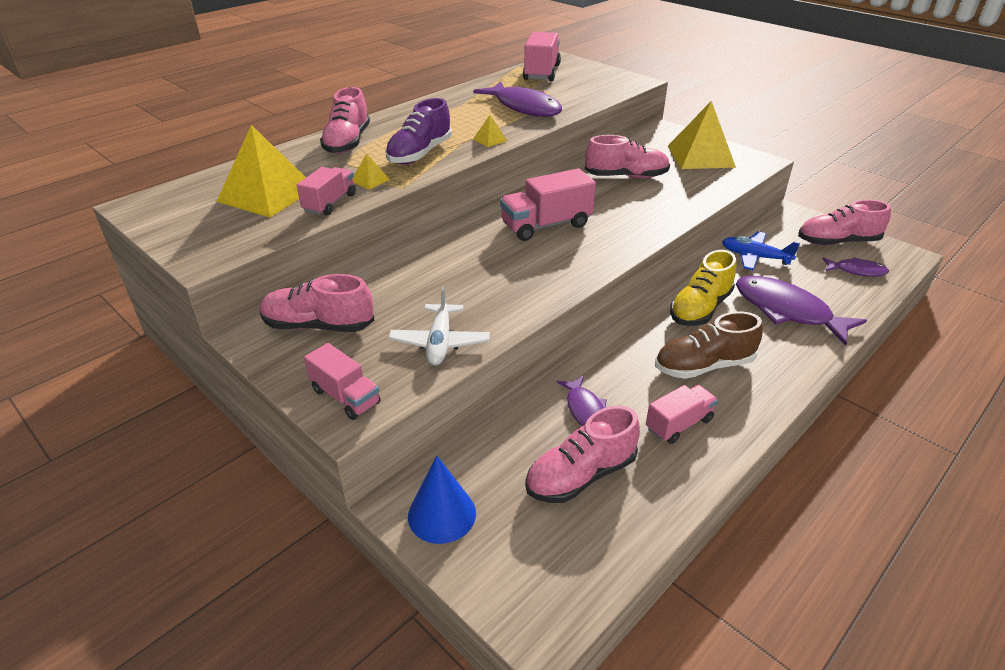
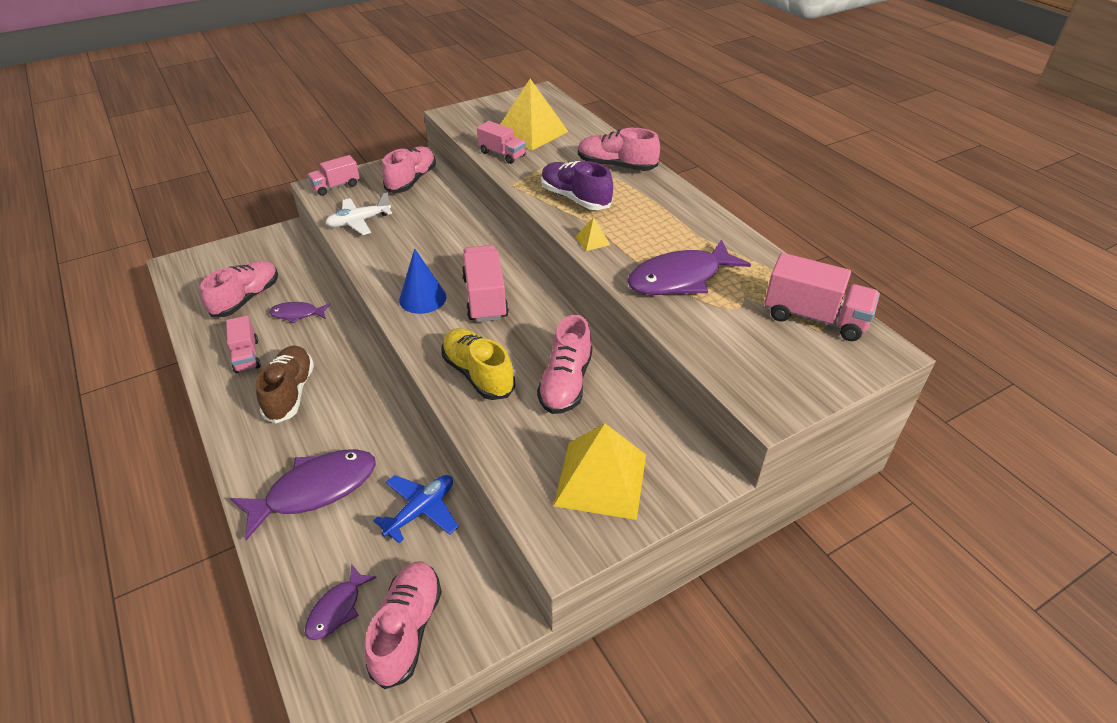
camera: 105 degrees right, 5 degrees up
(370, 180) = (532, 172): yellow pyramid -> none
(440, 342) = (359, 222): white plane -> white plane turned 45 degrees counterclockwise
(442, 514) = (267, 244): blue cone -> blue cone (422, 298)
(580, 475) = (246, 299): pink shoe -> pink shoe turned 45 degrees clockwise
(700, 308) = (362, 421): yellow shoe -> yellow shoe (478, 374)

